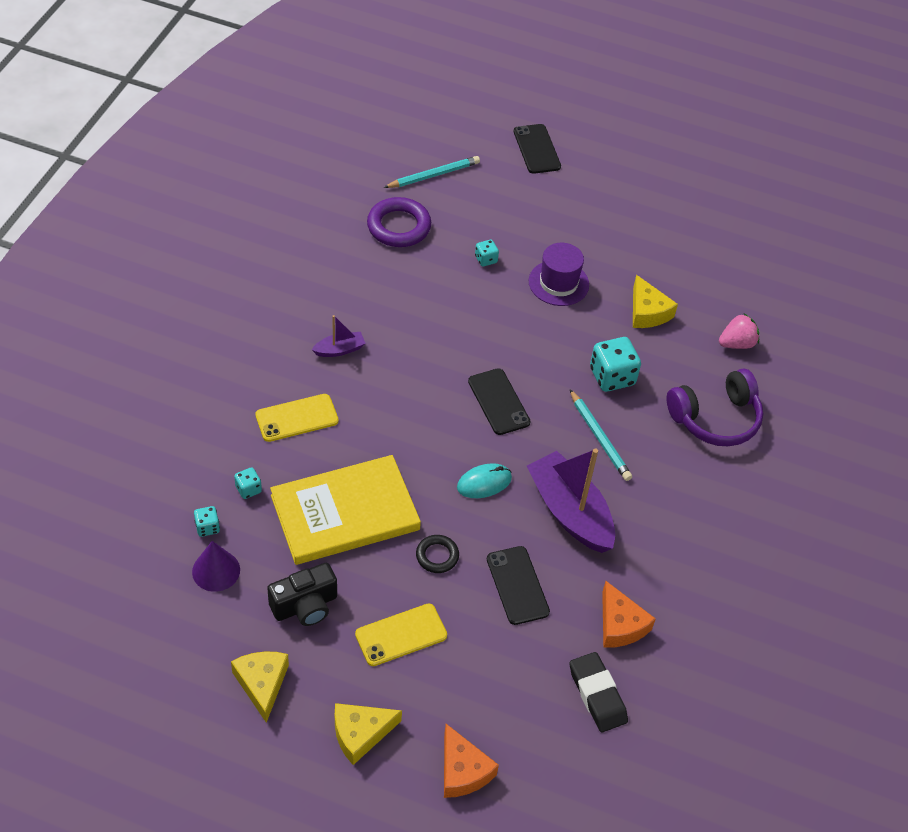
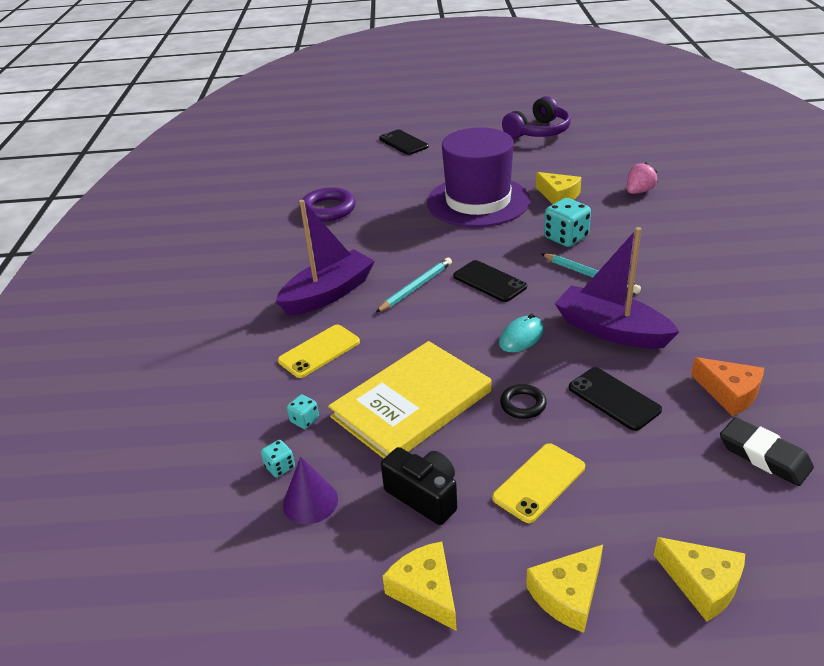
camera: 15 degrees left, 15 degrees down
(305, 606) = (424, 496): black camera -> black camera turned 90 degrees counterclockwise
(339, 350) = (328, 294): purple boat -> purple boat, size x2.13
(434, 175) = (336, 176): turquoise pencil -> turquoise pencil (416, 287)
(462, 771) = (702, 584): orange cheese -> yellow cheese
(486, 259) = (411, 206): turquoise dice -> none
(558, 283) = (478, 201): purple hat -> purple hat, size x1.95
(715, 418) = (667, 235): purple headphones -> purple headphones (538, 132)

